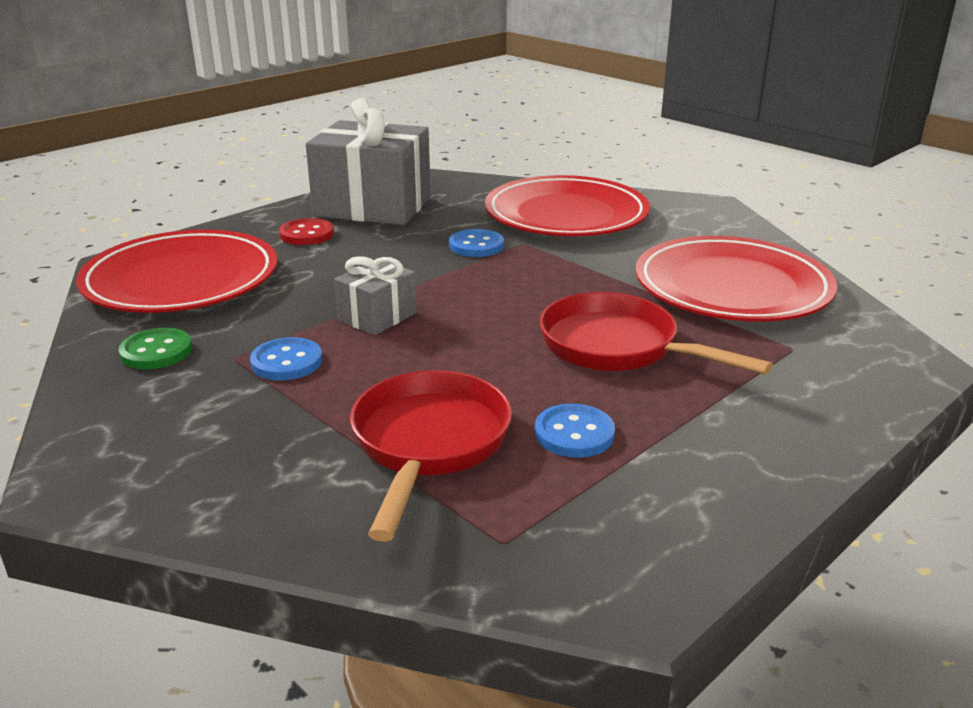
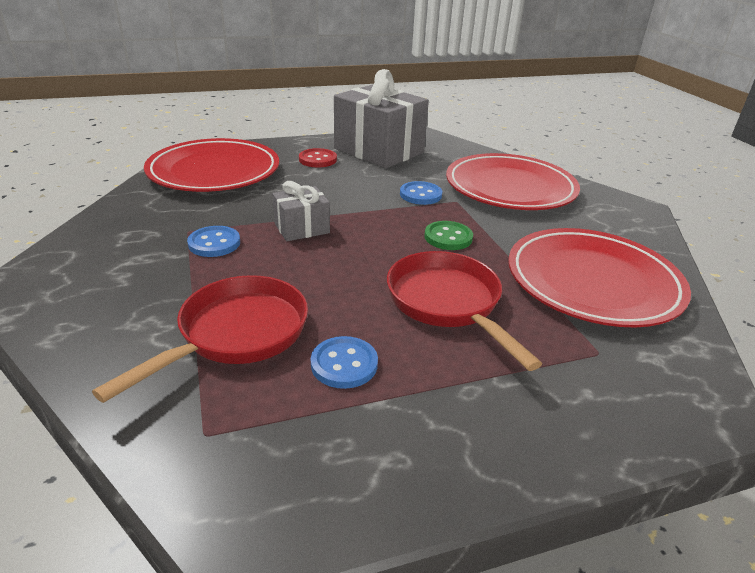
camera: 25 degrees right, 5 degrees up
(156, 351) = (151, 213): green button -> green button (448, 237)

